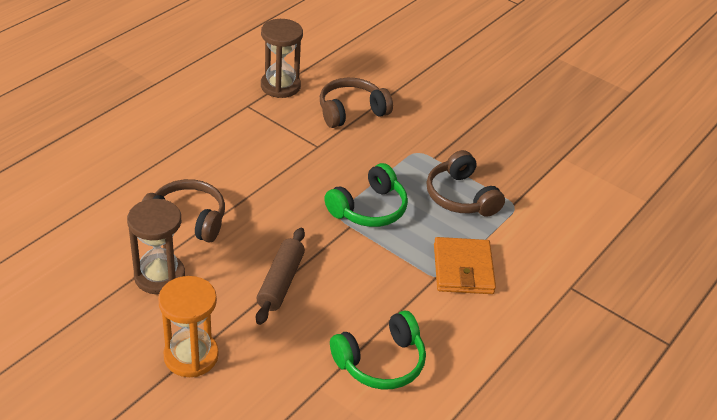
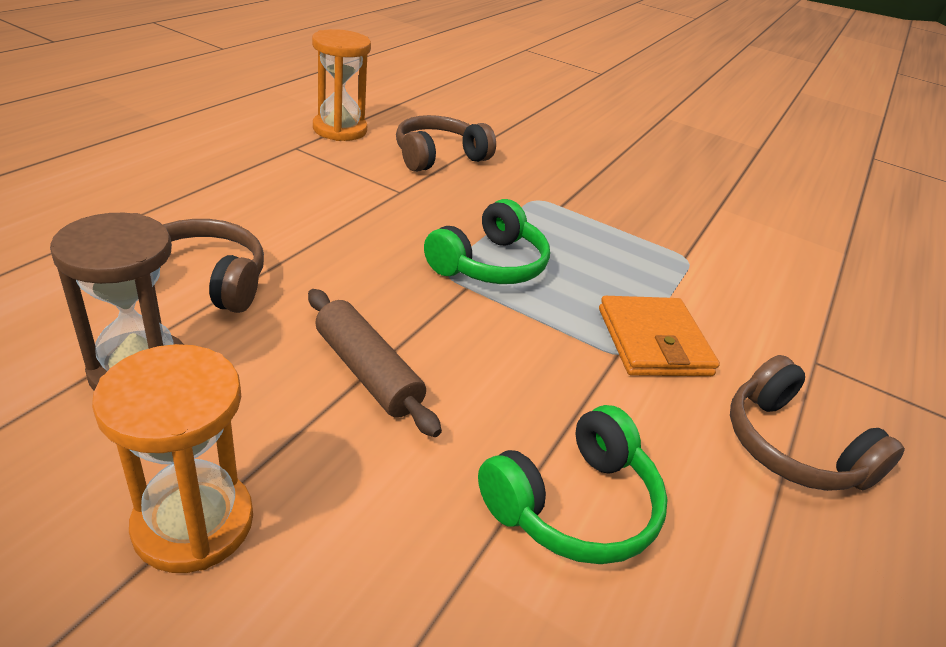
camera: 10 degrees left, 5 degrees down
(280, 86) = (340, 130): brown hourglass -> orange hourglass
(281, 282) = (367, 372): brown rolling pin -> brown rolling pin turned 45 degrees counterclockwise
(460, 196) = (612, 249): brown headphones -> brown headphones (791, 447)

